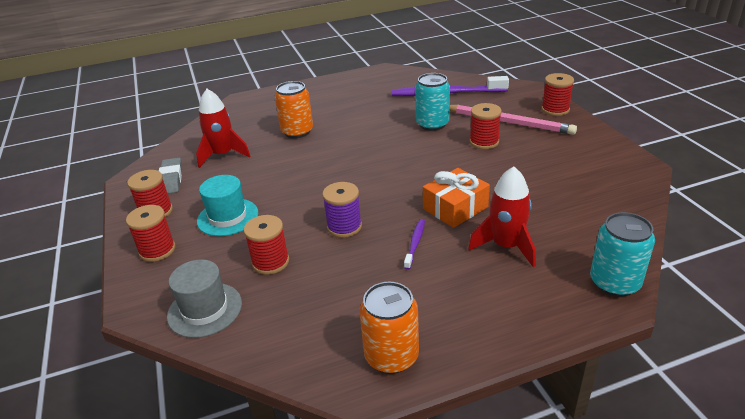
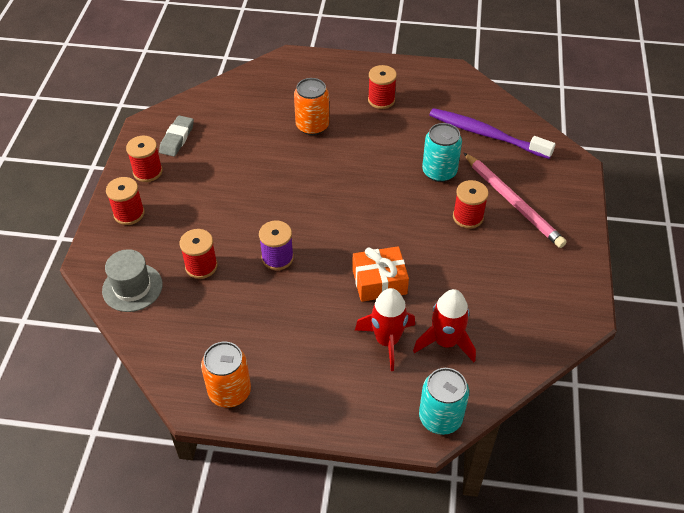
camera: 25 degrees right, 15 degrees up
(223, 155) = (233, 128): red rocket -> red rocket (445, 342)
(227, 217) = (197, 204): turquoise hat -> none
(415, 243) = (319, 302): purple toothbrush -> none
(555, 109) = (574, 206): red spool -> red spool (381, 100)

